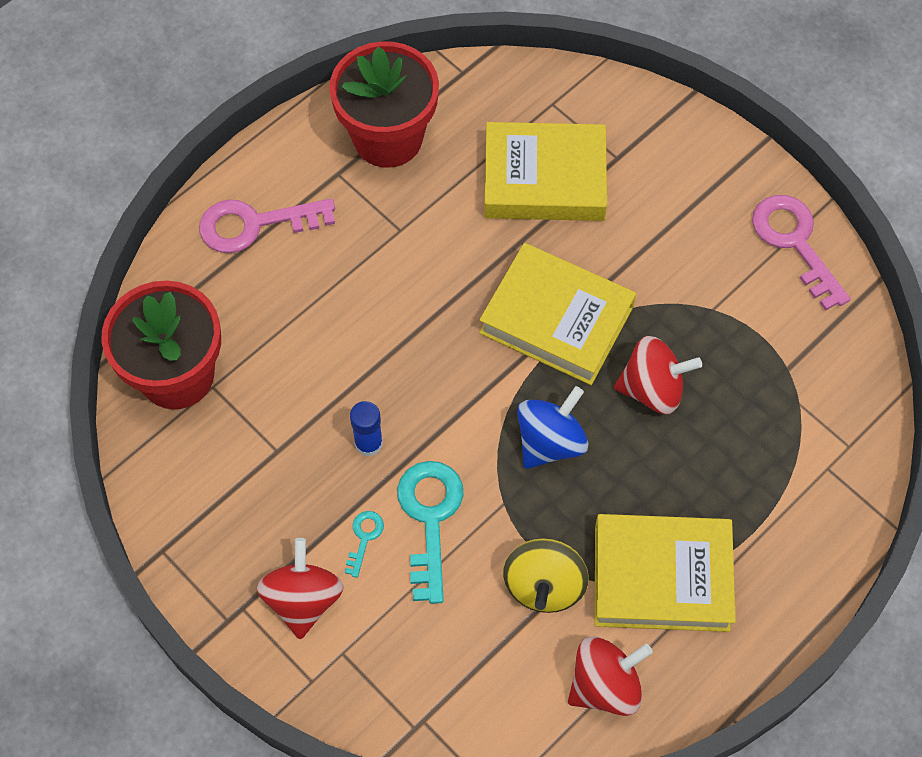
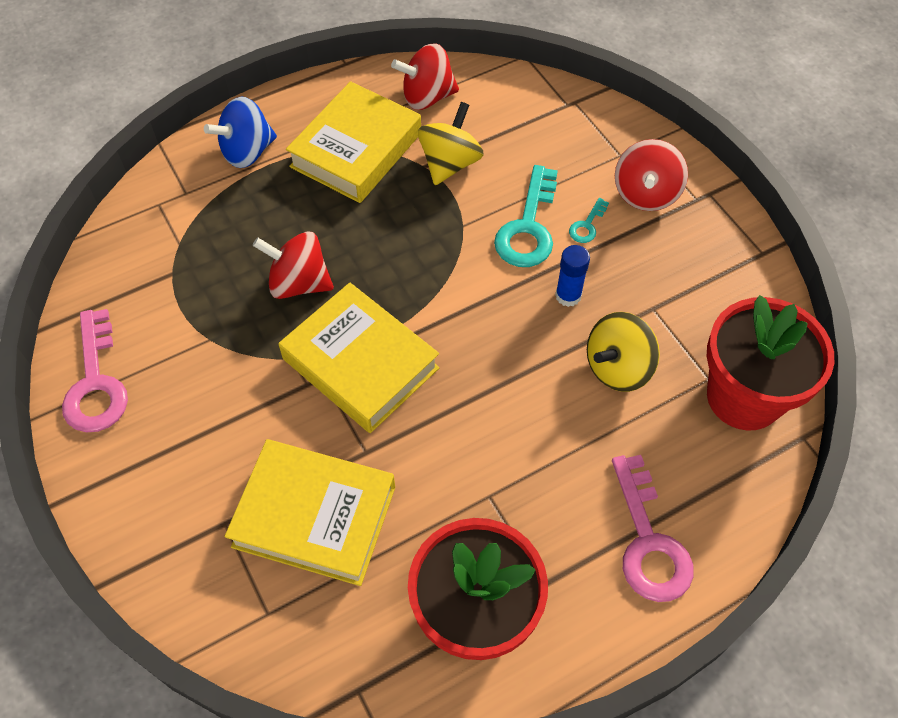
camera: 165 degrees left, 5 degrees down
(254, 225) = (649, 542): pink key -> pink key turned 75 degrees clockwise
(304, 376) = (618, 367): none -> yellow spinning top
(550, 442) = (406, 261): blue spinning top -> blue spinning top (247, 152)
(661, 577) = (356, 150): yellow book -> yellow book turned 75 degrees counterclockwise

